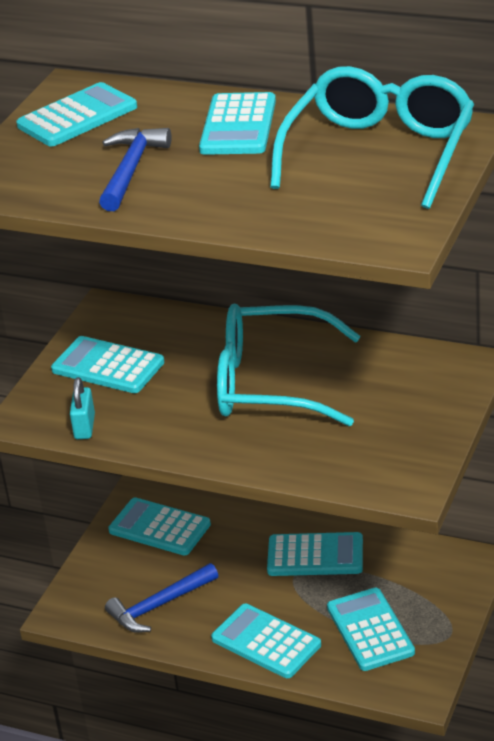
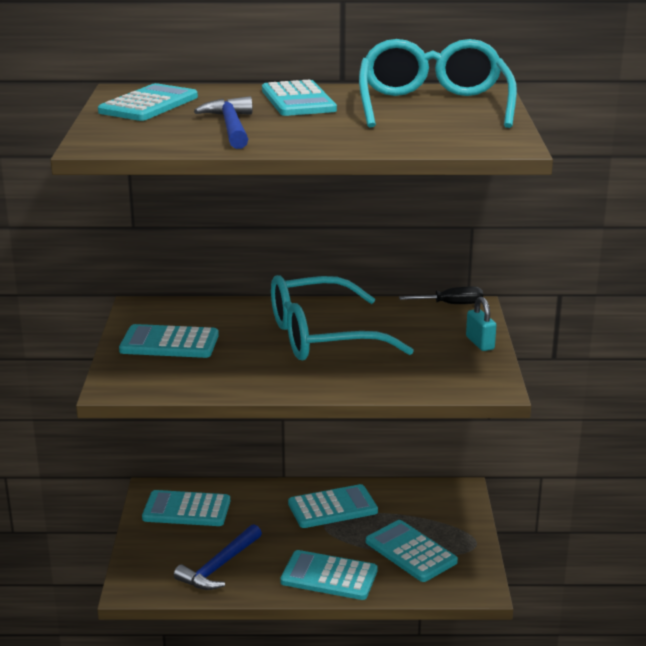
camera: 25 degrees left, 10 degrees down
(84, 427) = (178, 385): turquoise padlock -> turquoise padlock (480, 343)
(448, 356) = (451, 304): none -> black screwdriver

